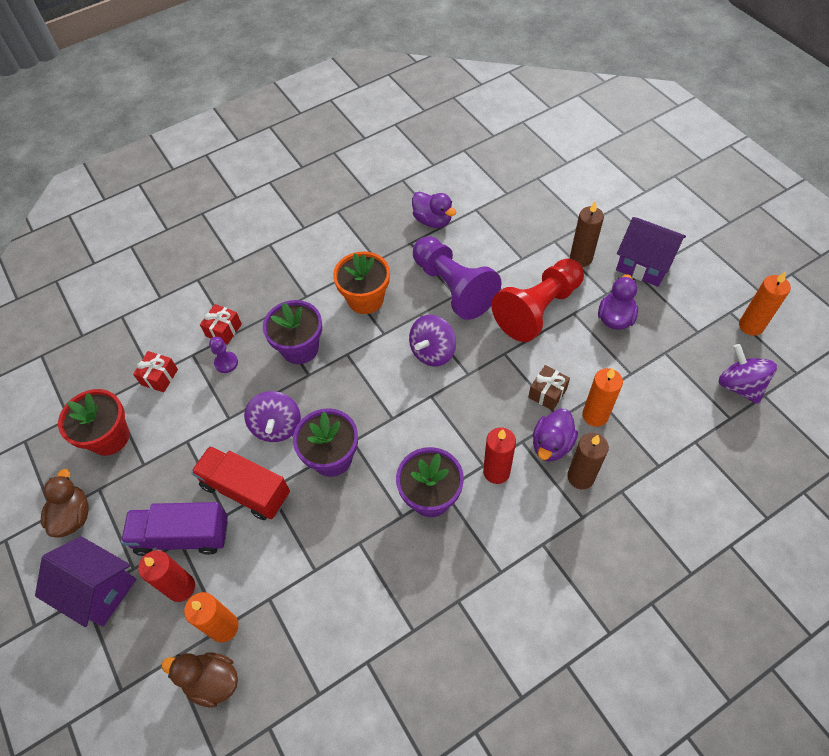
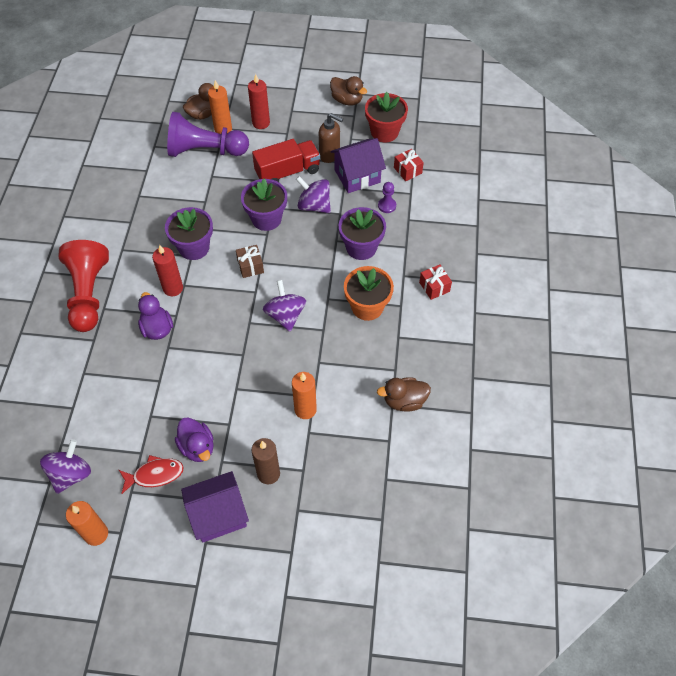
camera: 125 degrees right, 0 degrees up
(99, 590) = (293, 94): purple house -> purple house (357, 176)
(183, 536) = (288, 135): purple truck -> none
(186, 466) = (330, 155): none -> brown soap dispenser
(223, 330) = (416, 217): red gift -> red gift (434, 287)
(433, 220) = (404, 401): purple duck -> brown duck
(453, 287) = (326, 366): purple pawn -> purple pawn (205, 150)
(538, 309) = (254, 404): red pawn -> red pawn (88, 294)
(547, 393) = (190, 355): brown gift -> brown gift (250, 266)
(580, 477) = (123, 326): brown candle -> none
(595, 415) = (148, 368): orange candle -> orange candle (305, 409)
(668, 327) = (155, 475): none -> red fish
(739, 386) = (71, 474): purple spinning top -> purple spinning top turned 75 degrees counterclockwise

